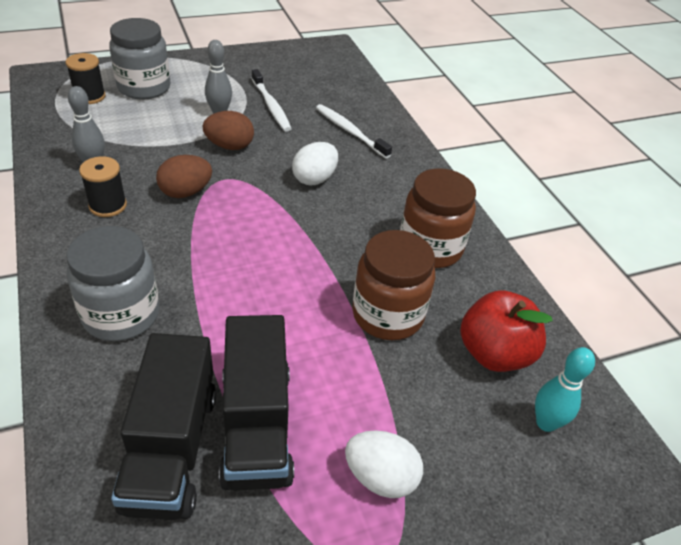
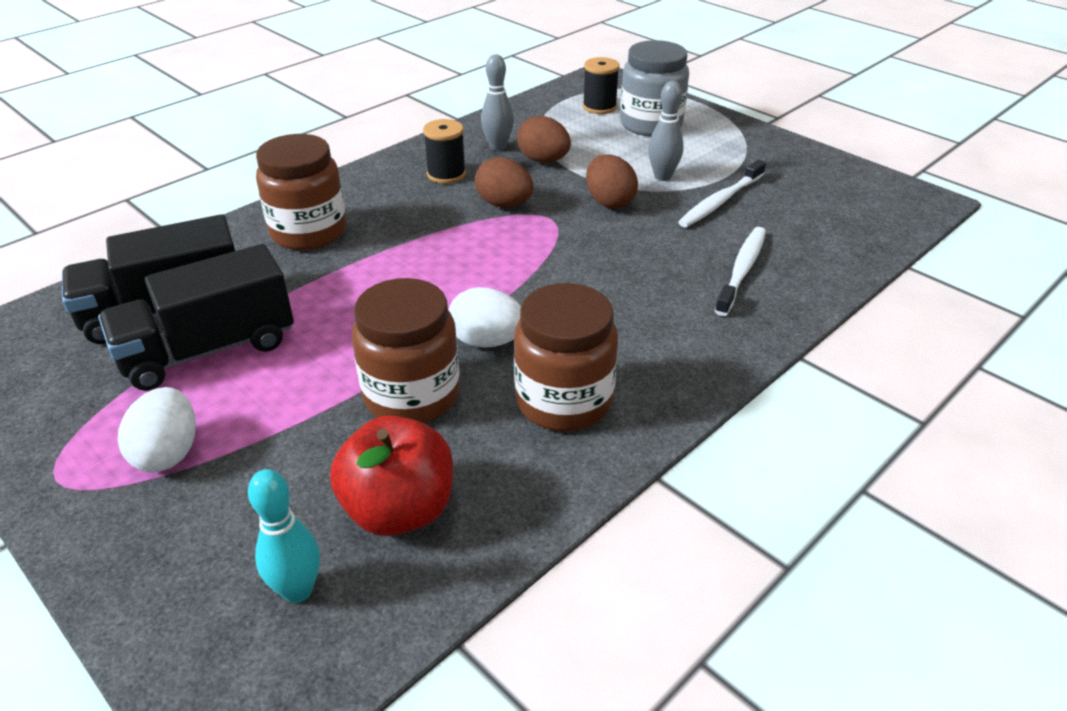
camera: 70 degrees right, 5 degrees down
(121, 314) = (309, 232): grey jar -> brown jar
(141, 151) = (543, 160): none -> brown egg
(314, 179) = (611, 273): white egg -> white egg (487, 341)

